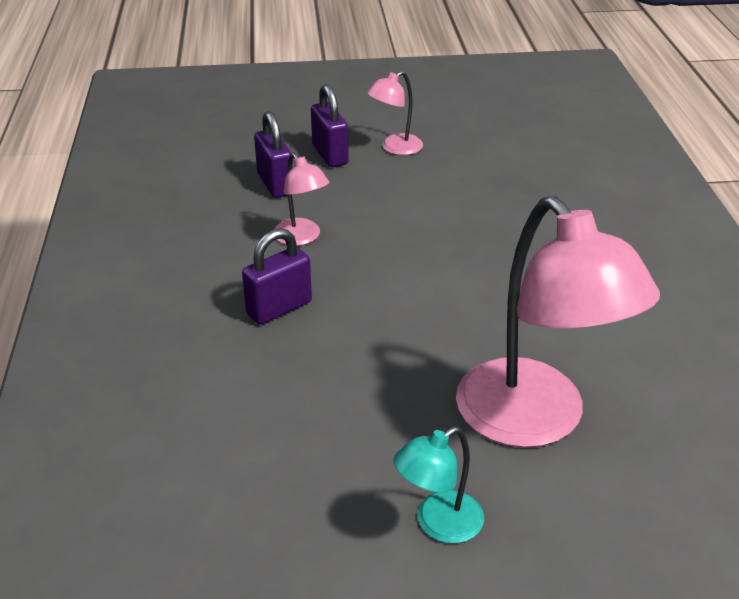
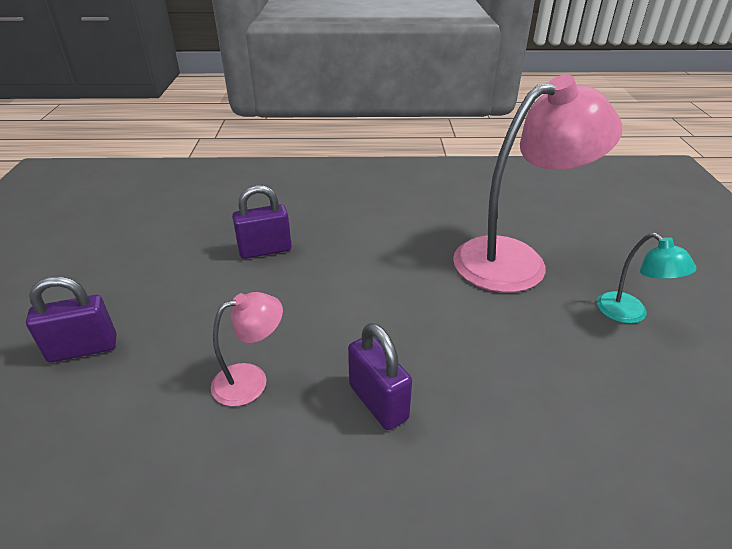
camera: 85 degrees left, 0 degrees up
(275, 184) = (121, 403): purple padlock -> purple padlock (265, 250)
(395, 148) = (105, 296): pink lamp -> none

